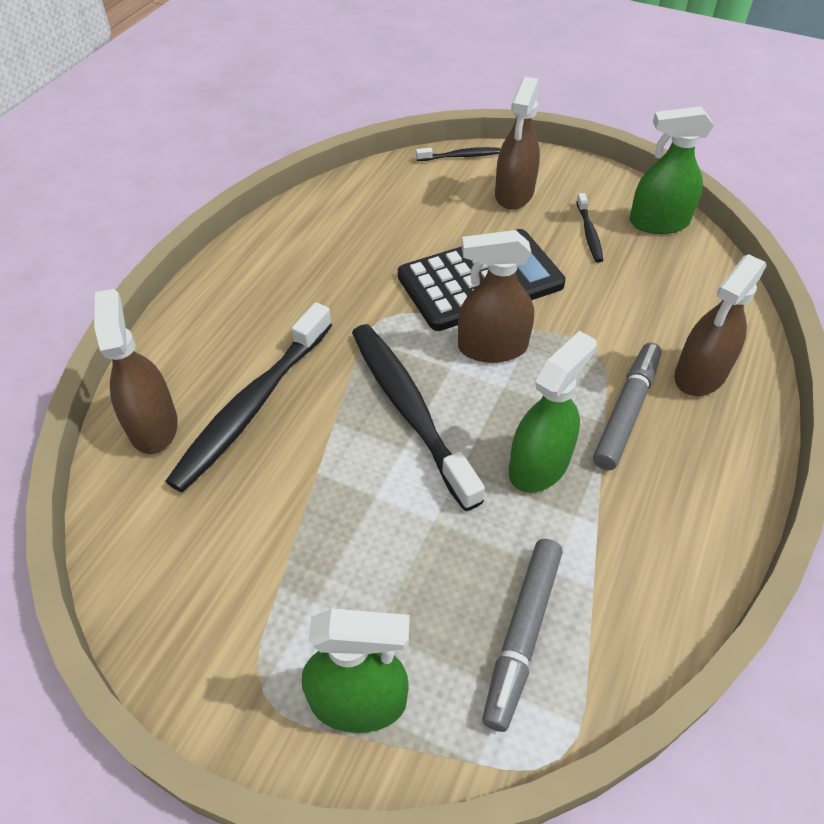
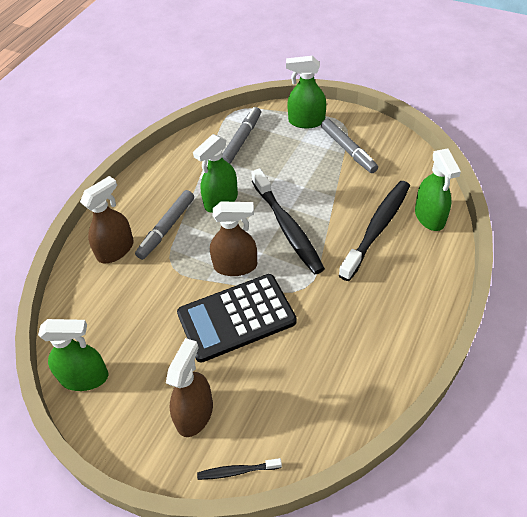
camera: 175 degrees left, 0 degrees up
(153, 426) = (429, 217): brown spray bottle -> green spray bottle
(268, 594) = (348, 150): none -> grey marker
(589, 233) = (144, 365): black toothbrush -> none

